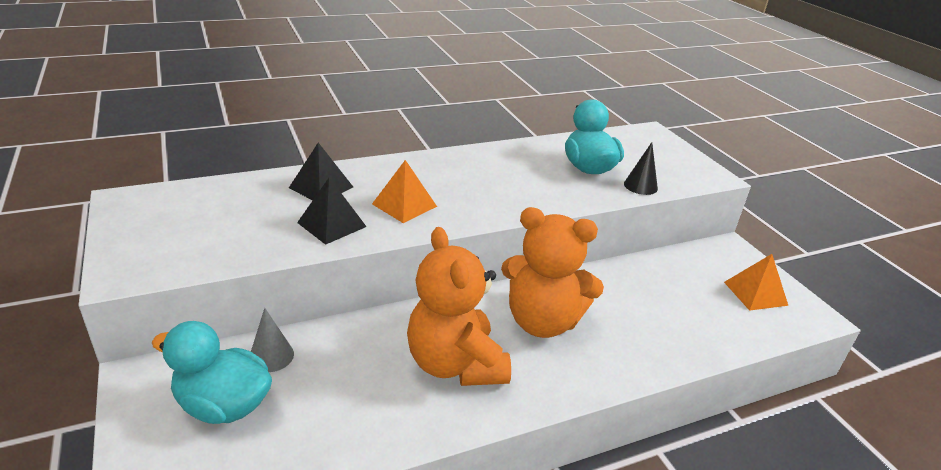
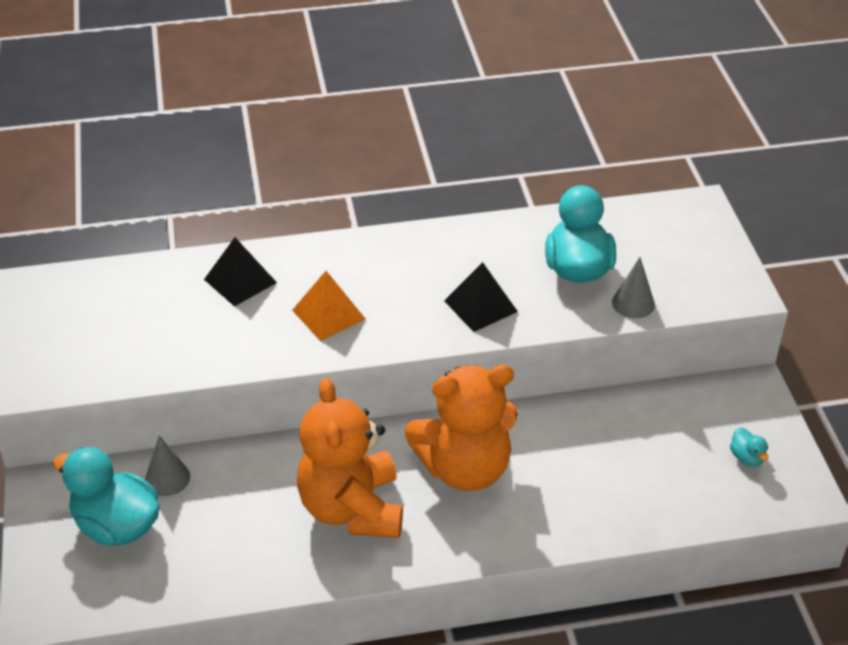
camera: 15 degrees right, 10 degrees up
(331, 224) = (242, 337): black pyramid -> black pyramid (480, 306)
(542, 321) = (465, 468): orange teddy bear -> orange teddy bear turned 45 degrees counterclockwise
(640, 186) = (633, 303): black cone -> grey cone
(755, 293) = (747, 458): orange pyramid -> turquoise duck

